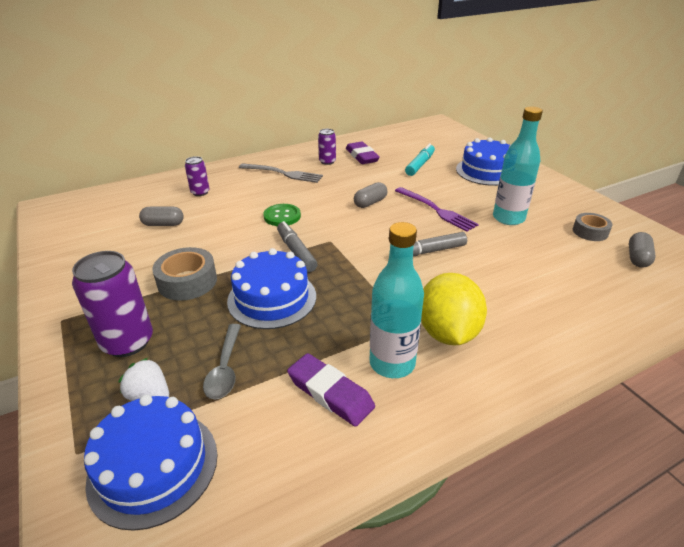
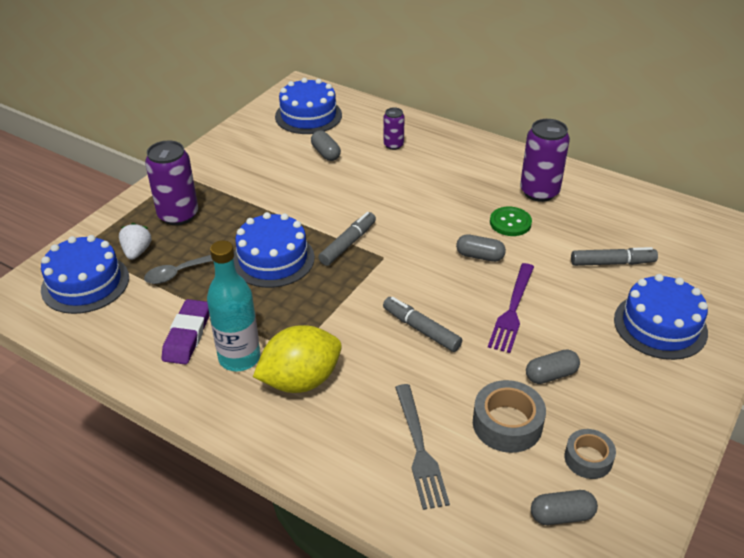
camera: 60 degrees right, 5 degrees up
(97, 216) = (308, 116): none -> blue cake
(187, 281) = (261, 206): grey tape -> grey tape (507, 424)
(282, 216) = (398, 210): green button -> green button (510, 223)
(284, 173) = (480, 175): grey fork -> grey fork (420, 450)
(327, 161) = (539, 192): purple can -> purple can, size x1.82
(362, 156) = (581, 211): purple eraser -> none
(420, 165) = (612, 263): turquoise marker -> grey marker
(508, 218) = (551, 375): turquoise bottle -> grey capsule

